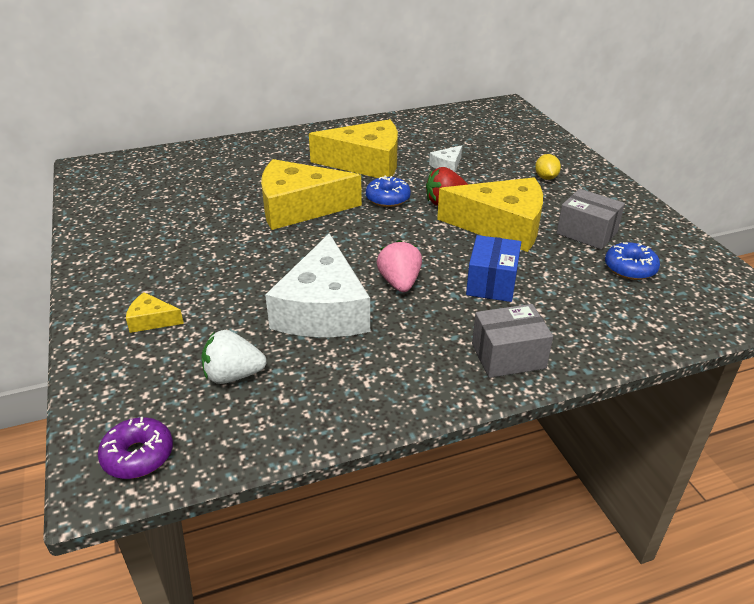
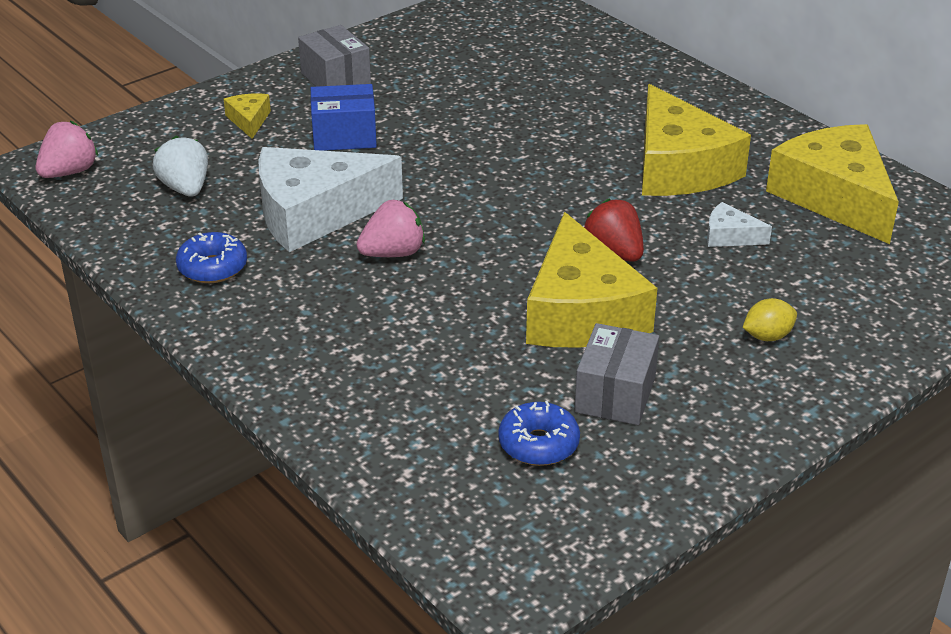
camera: 70 degrees right, 0 degrees up
(138, 455) = (69, 172): purple donut -> pink strawberry
(299, 207) = (519, 145): yellow cheese -> yellow cheese (835, 196)
(388, 198) = (589, 205): blue donut -> blue donut (212, 267)
(491, 283) = (431, 323): blue box -> blue box (344, 136)
(508, 356) = (286, 356): grey box -> grey box (335, 79)

